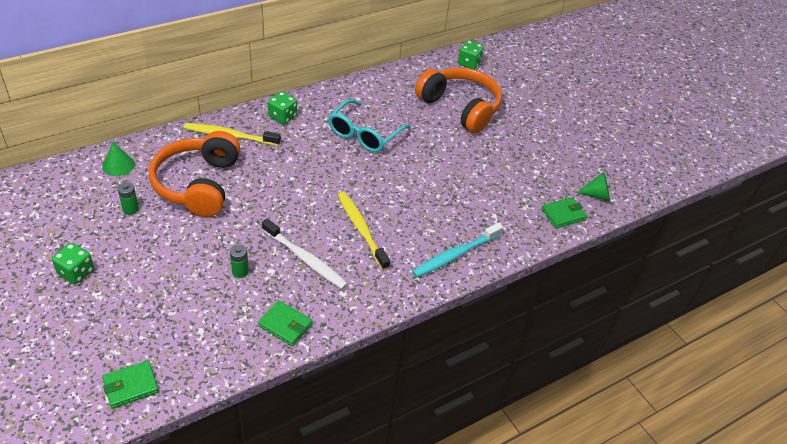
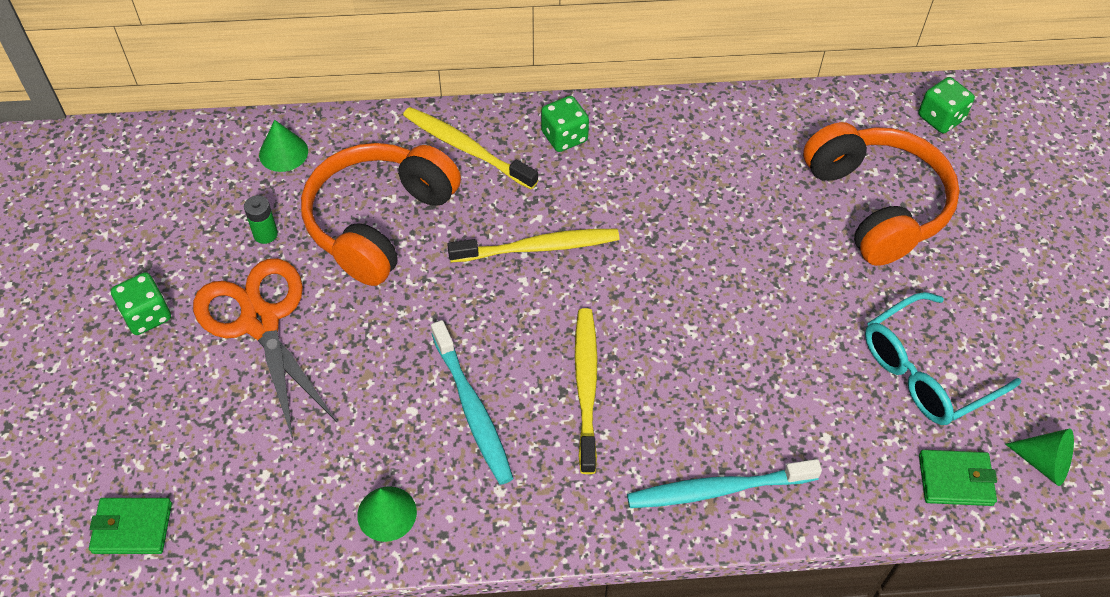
camera: 30 degrees right, 10 degrees up
(153, 254) = (260, 321): none -> orange scissors
(240, 271) = (366, 396): green battery -> none
(285, 325) = (387, 513): green wallet -> green cone
(298, 172) = (538, 247): none -> yellow toothbrush
(305, 259) = (472, 408): white toothbrush -> turquoise toothbrush
(364, 134) = (680, 209): turquoise glasses -> turquoise glasses (925, 372)

